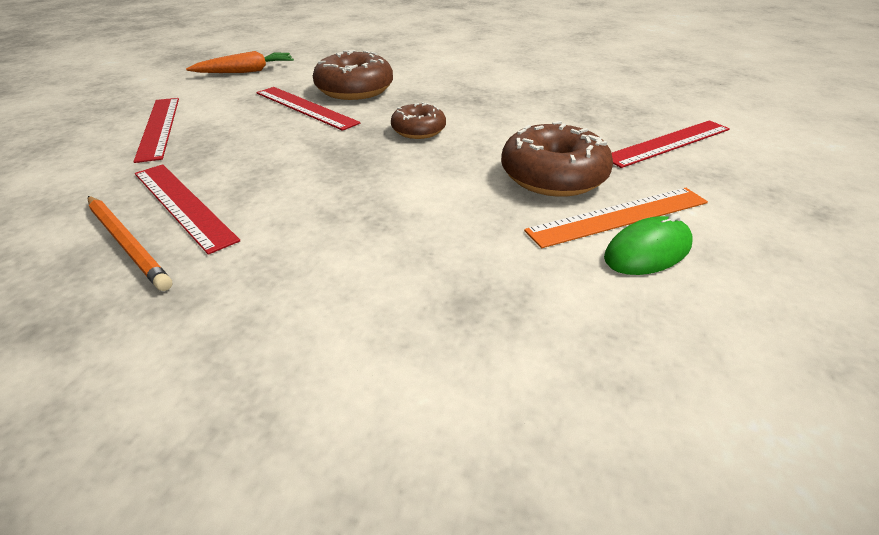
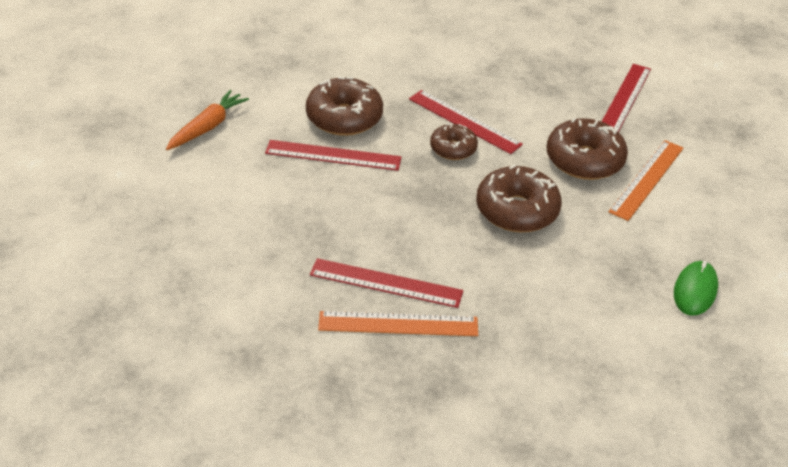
camera: 35 degrees left, 5 degrees up
(127, 243) = (398, 324): orange pencil -> orange ruler
(159, 127) = (246, 225): red ruler -> red ruler (464, 121)
(412, 193) = (517, 210): none -> brown donut
(647, 251) = (679, 199): green mouse -> green mouse (695, 290)

